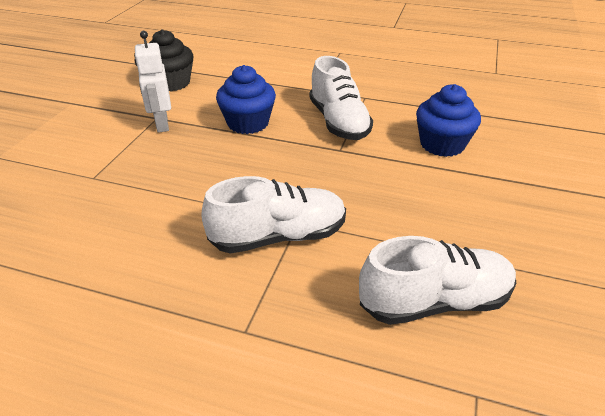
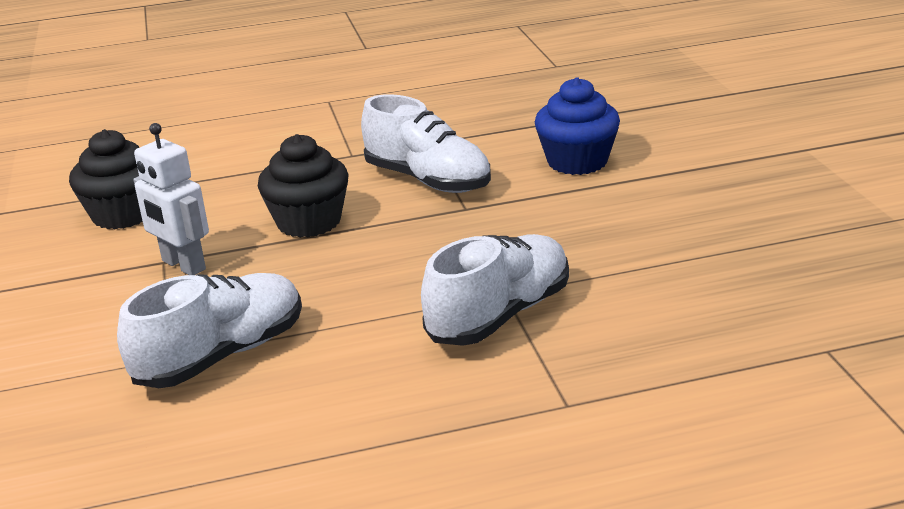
camera: 30 degrees left, 10 degrees down
(248, 123) = (309, 222): blue cupcake -> black cupcake
(434, 302) = (721, 301): white shoe -> white shoe (221, 355)

